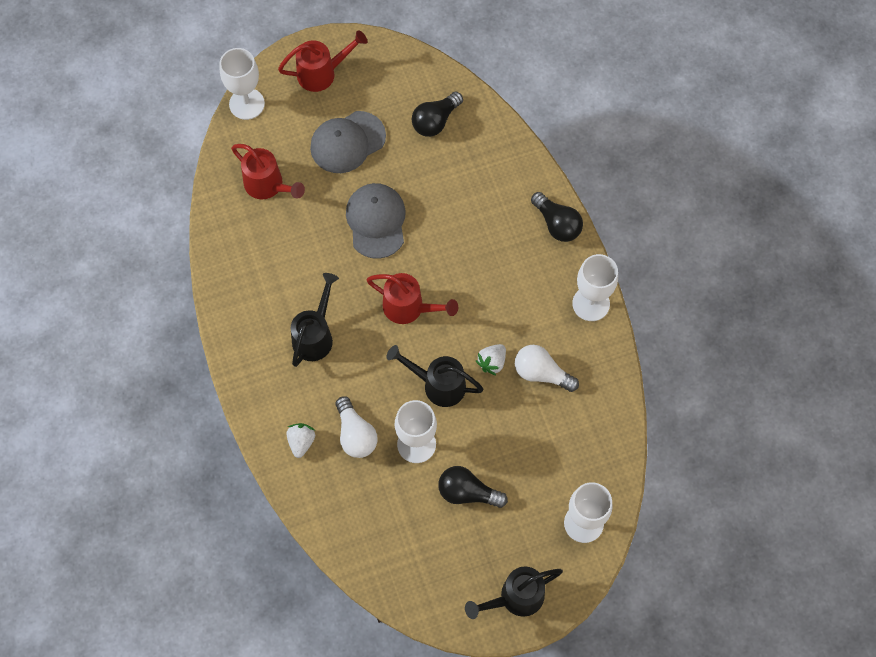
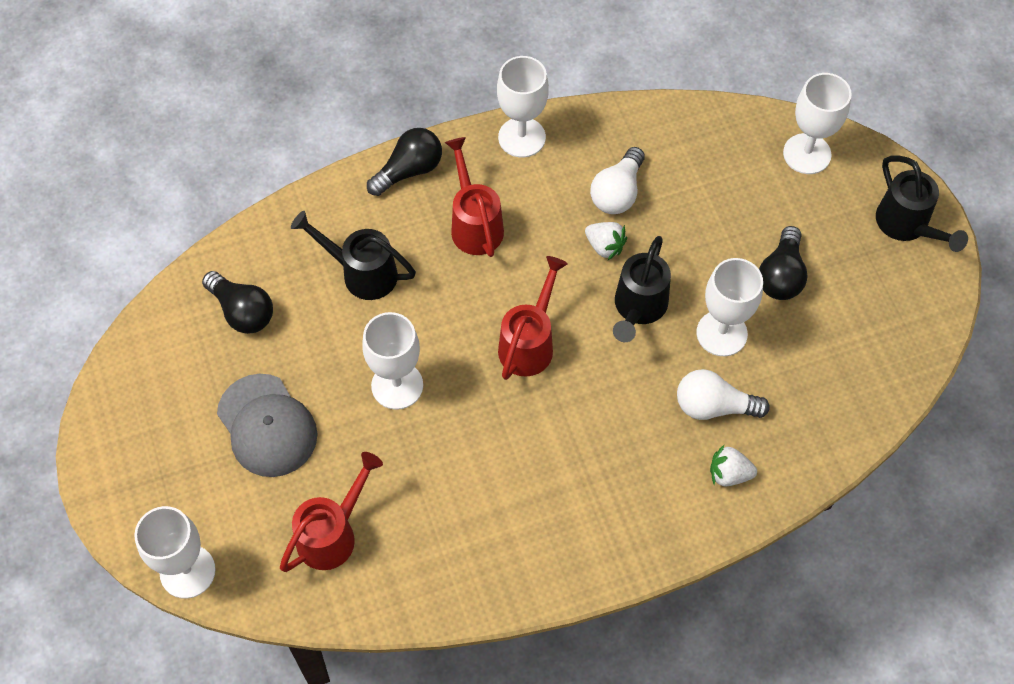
camera: 90 degrees left, 5 degrees down
(315, 336) = (572, 461): black watering can -> black watering can (362, 273)
(322, 73) = (145, 464): red watering can -> red watering can (474, 224)
(355, 434) = (713, 406): white light bulb -> white light bulb turned 150 degrees counterclockwise
(376, 221) = (397, 385): grey cap -> white goblet

